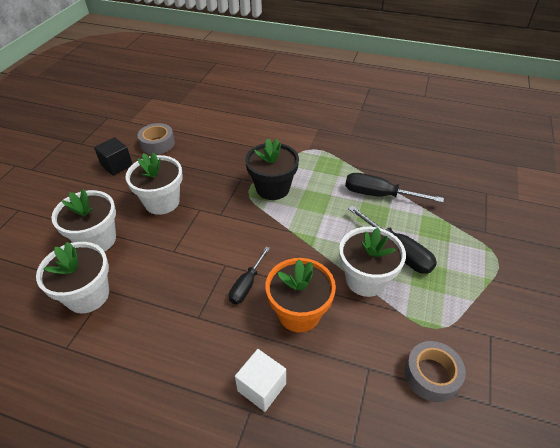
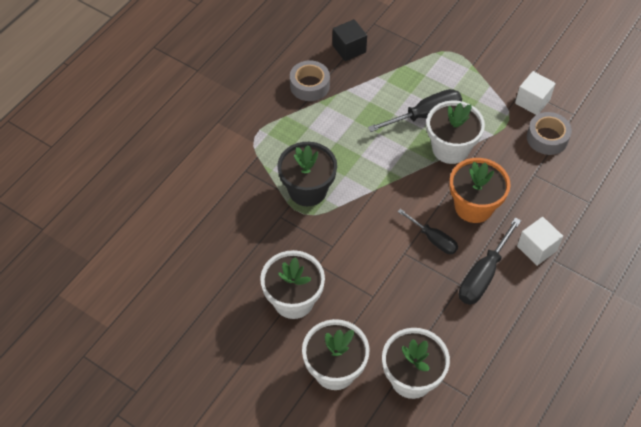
camera: 75 degrees left, 10 degrees up
(117, 165) = (205, 346): black cube -> black cube (349, 49)
(157, 144) = (177, 296): grey tape -> grey tape (309, 85)
(379, 195) = (349, 103): black screwdriver -> black screwdriver (483, 275)
(479, 349) = (532, 101): none -> white cube

